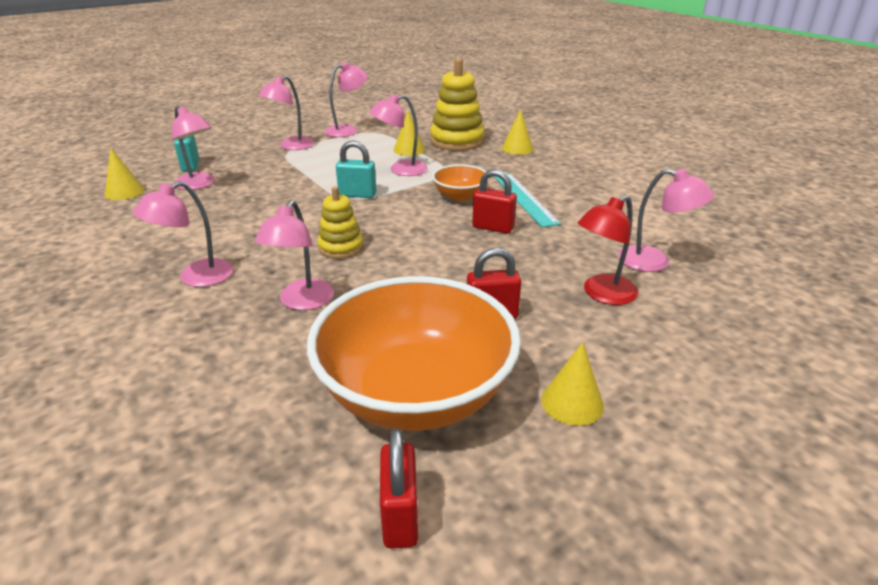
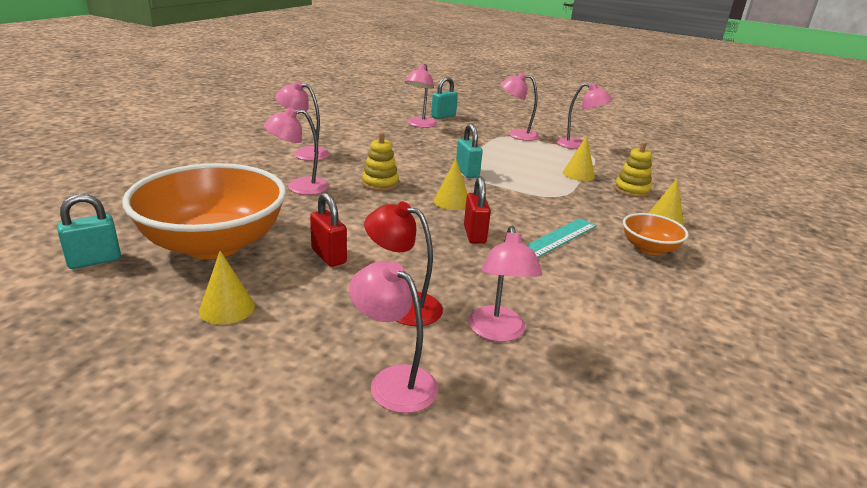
camera: 60 degrees right, 5 degrees down
(124, 192) = (387, 111): yellow cone -> yellow cone (451, 202)
(400, 170) = (533, 178): pink lamp -> pink lamp (393, 381)
(400, 517) = (94, 261): red padlock -> turquoise padlock
(457, 141) = (631, 190): yellow stacking toy -> yellow stacking toy, size x0.59
(460, 196) = (517, 211): orange bowl -> orange bowl (649, 248)

